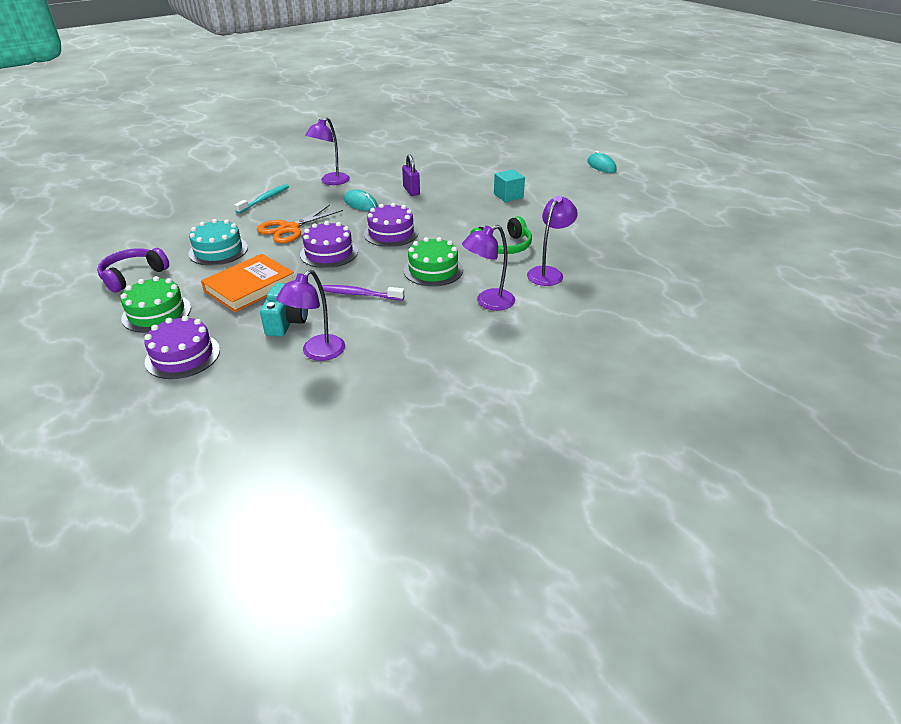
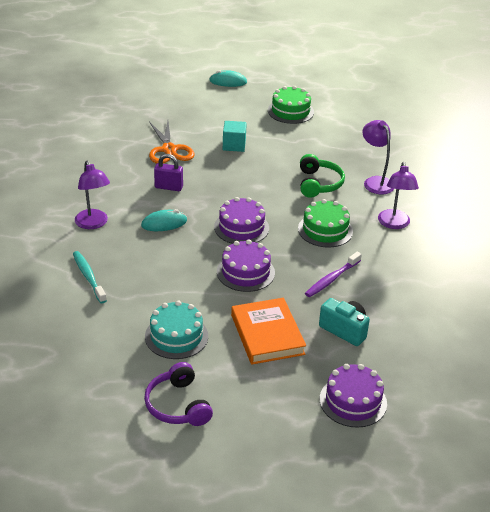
camera: 60 degrees left, 0 degrees up
(156, 313) = (267, 403): green cake -> green cake (290, 111)
(289, 229) = (174, 280): orange scissors -> orange scissors (169, 150)
(317, 353) = (402, 327): purple lamp -> none

